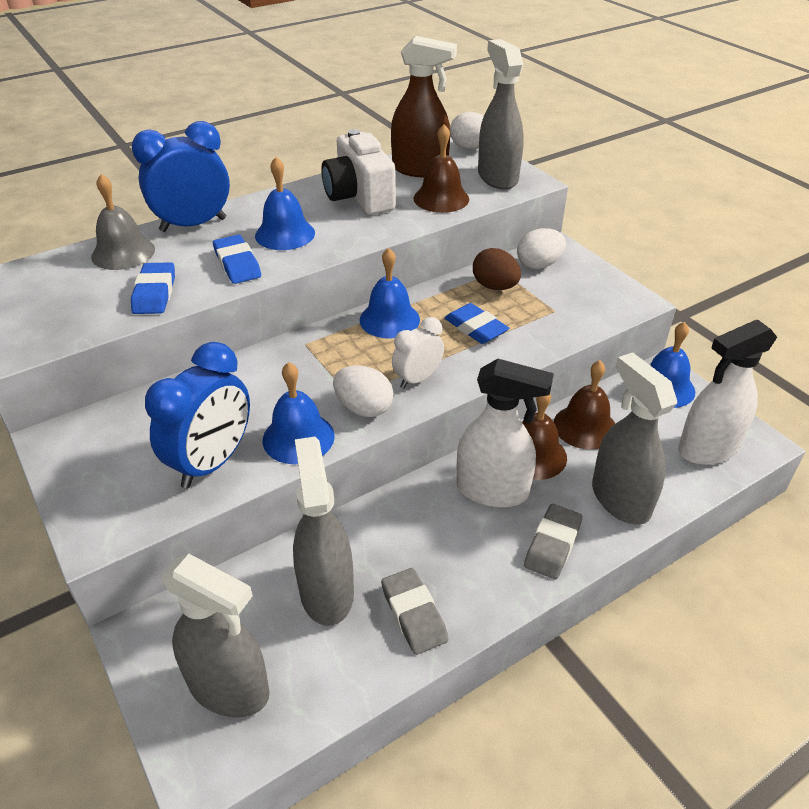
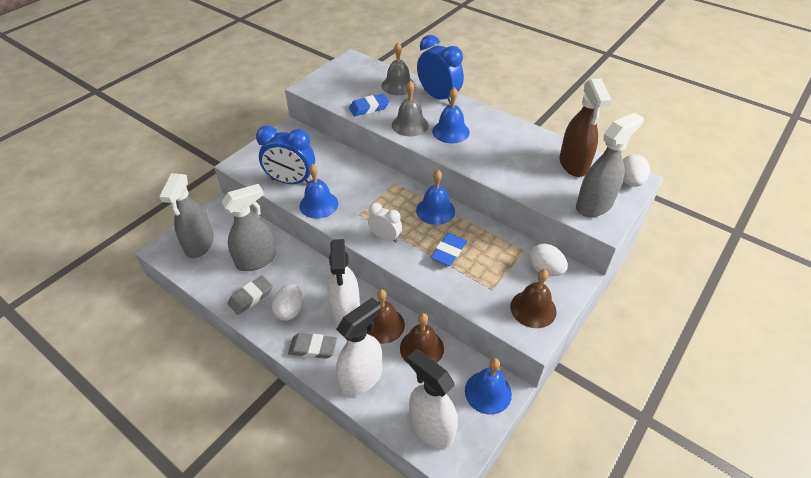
camera: 70 degrees right, 5 degrees up
(237, 264) = (410, 125): blue eraser -> grey bell
(359, 197) = (514, 147): white camera -> none
(364, 408) = (351, 222): white egg -> white egg (289, 310)
(441, 198) = (540, 184): brown bell -> brown bell (533, 309)
(495, 287) = (501, 251): brown egg -> none
(620, 499) = (361, 378): grey spray bottle -> white spray bottle

